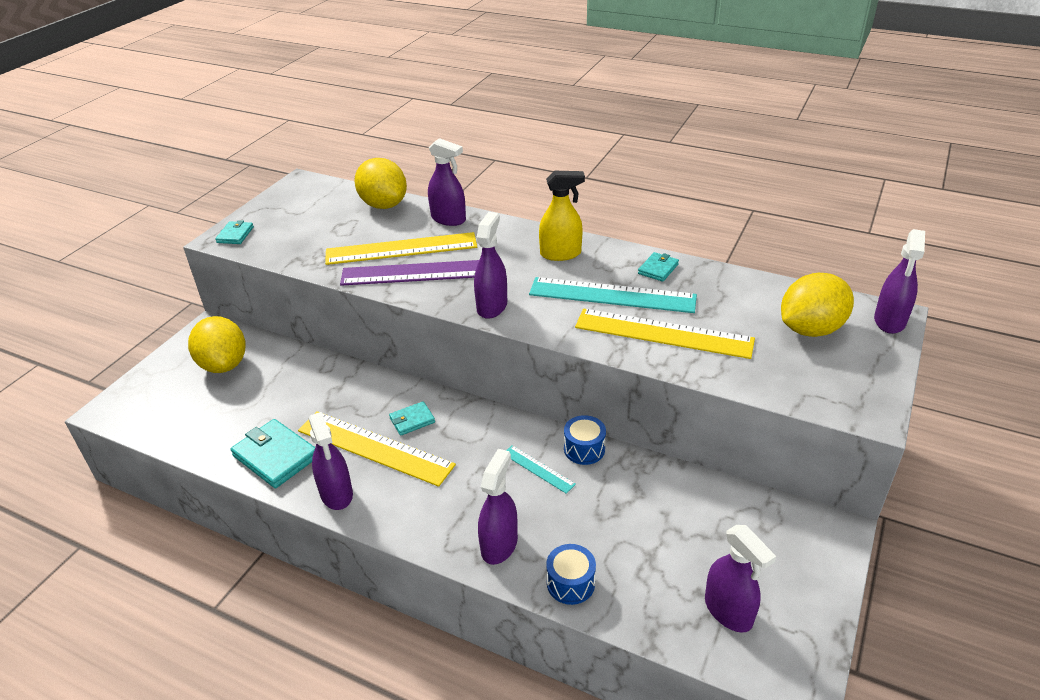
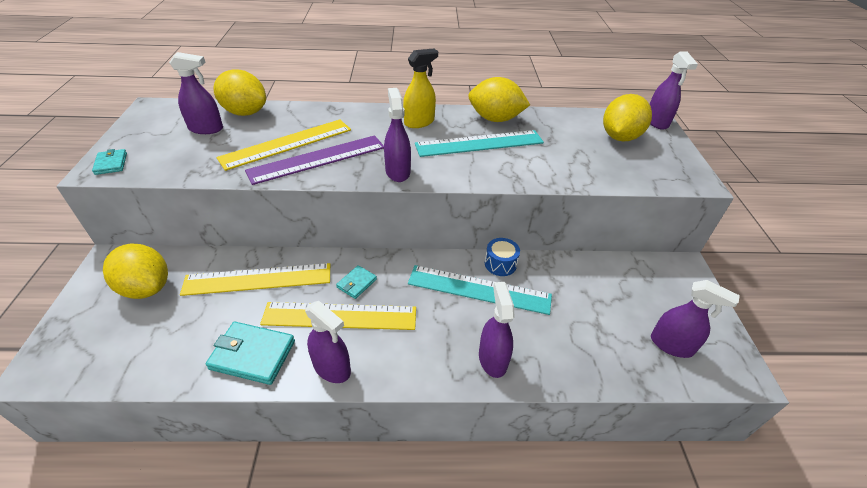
camera: 30 degrees left, 5 degrees up
(448, 219) = (310, 113): purple spray bottle -> purple spray bottle (206, 129)
(538, 469) = (479, 289): turquoise ruler -> turquoise ruler, size x2.12
(570, 583) = (563, 368): blue drum -> none
(658, 269) = (495, 119): turquoise wallet -> yellow lemon
(663, 333) = (535, 161): yellow ruler -> yellow ruler (258, 279)

